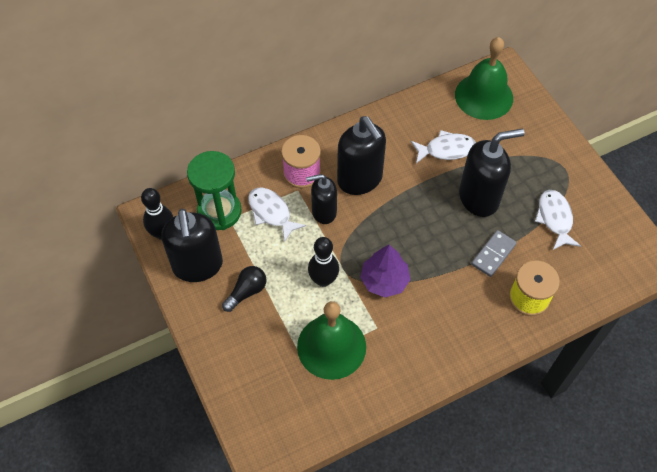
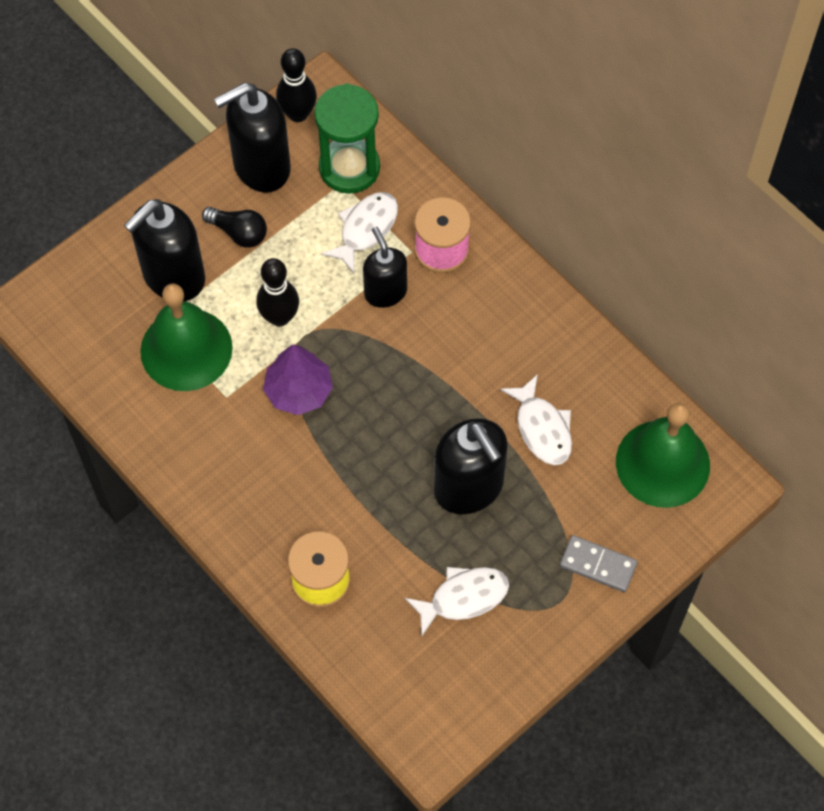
camera: 75 degrees right, 5 degrees up
(360, 179) = (453, 325): black soap dispenser -> black soap dispenser (173, 277)
(493, 254) = (378, 522): grey domino -> grey domino (598, 565)

